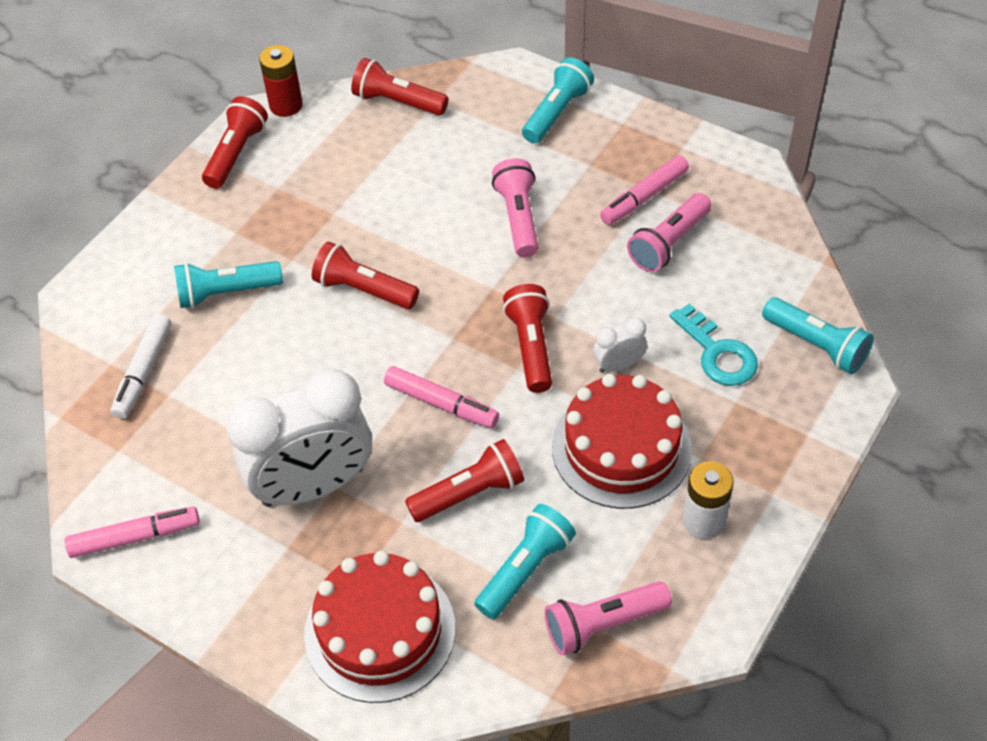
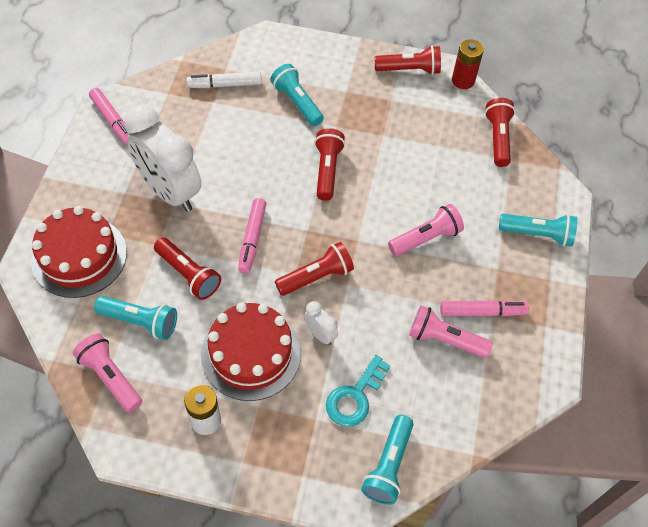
camera: 65 degrees right, 5 degrees up
(644, 197) = (482, 312): pink marker -> pink marker turned 150 degrees clockwise

